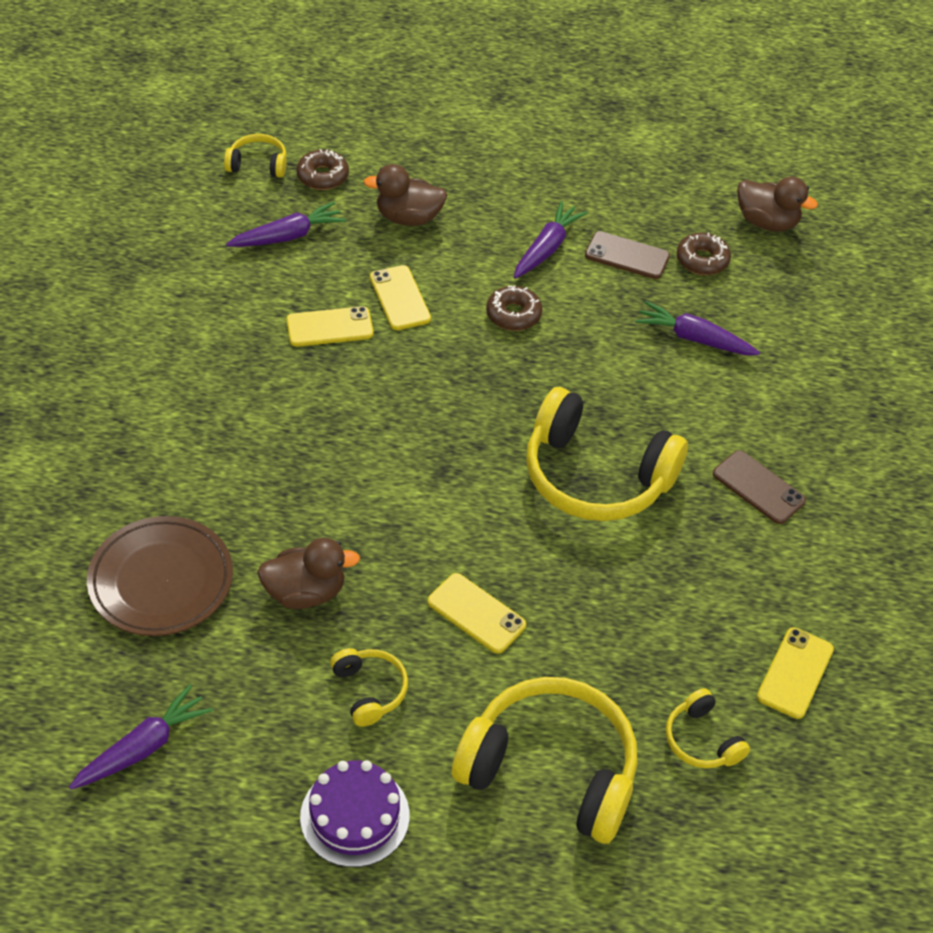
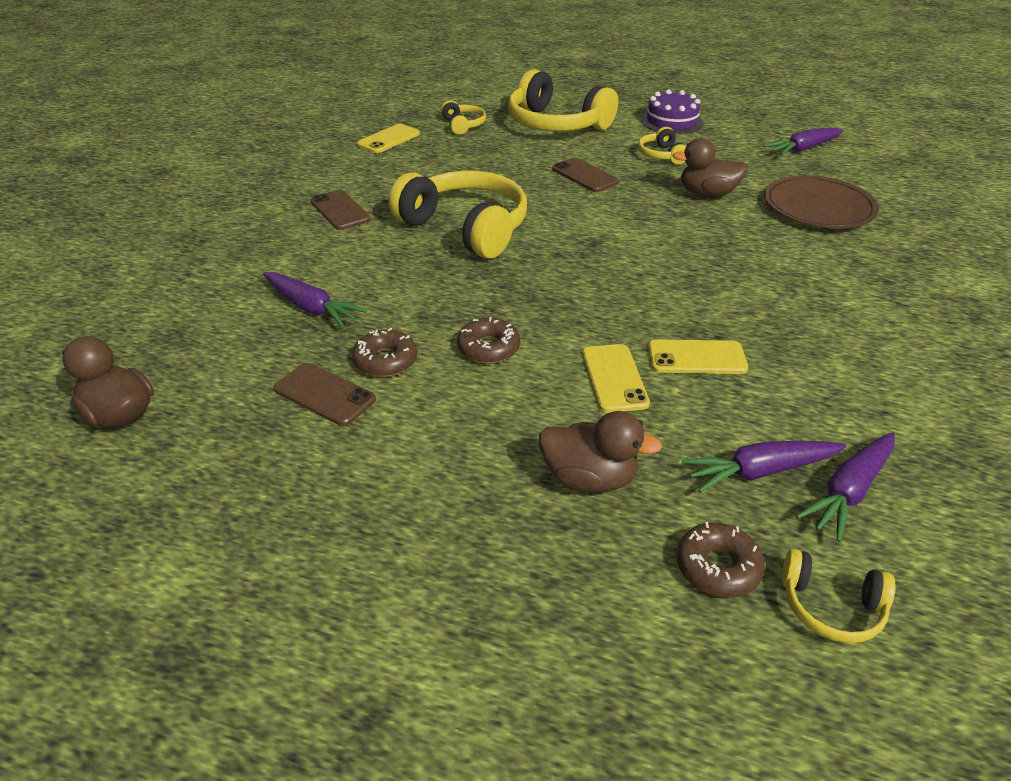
camera: 165 degrees left, 10 degrees down
(476, 613) = (584, 176): yellow phone -> brown phone
(547, 248) = (417, 415): purple carrot -> purple carrot (848, 491)
(702, 260) = (239, 379): brown donut -> brown donut (386, 361)

